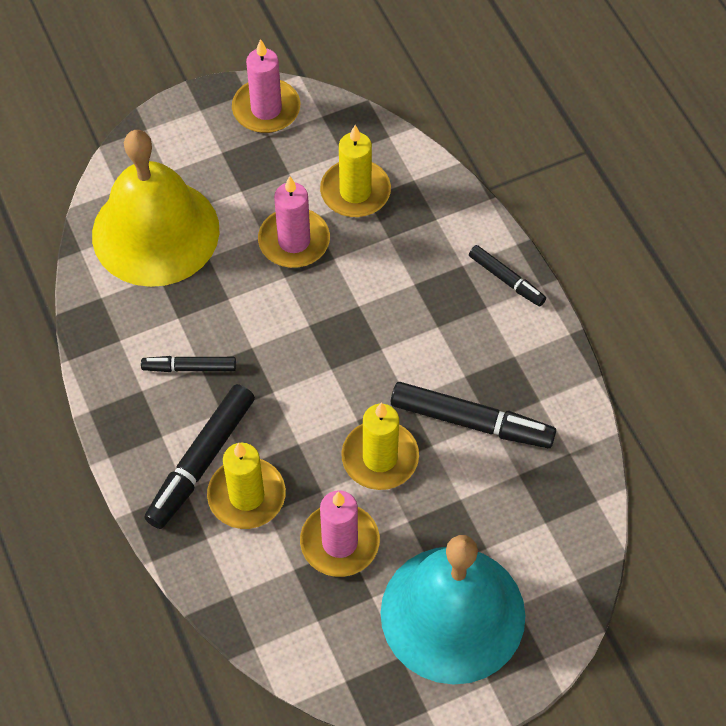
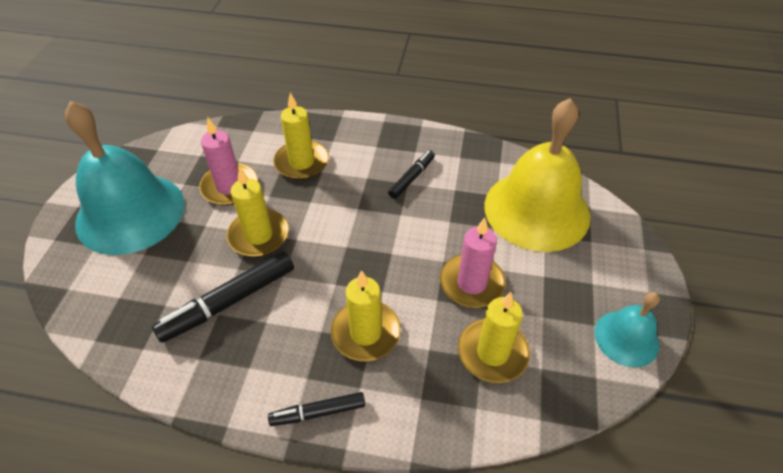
camera: 125 degrees right, 10 degrees down
(201, 461) = (343, 154): black marker -> none
(266, 109) = (626, 338): pink candle -> turquoise bell
(411, 291) = (365, 333): none -> yellow candle

